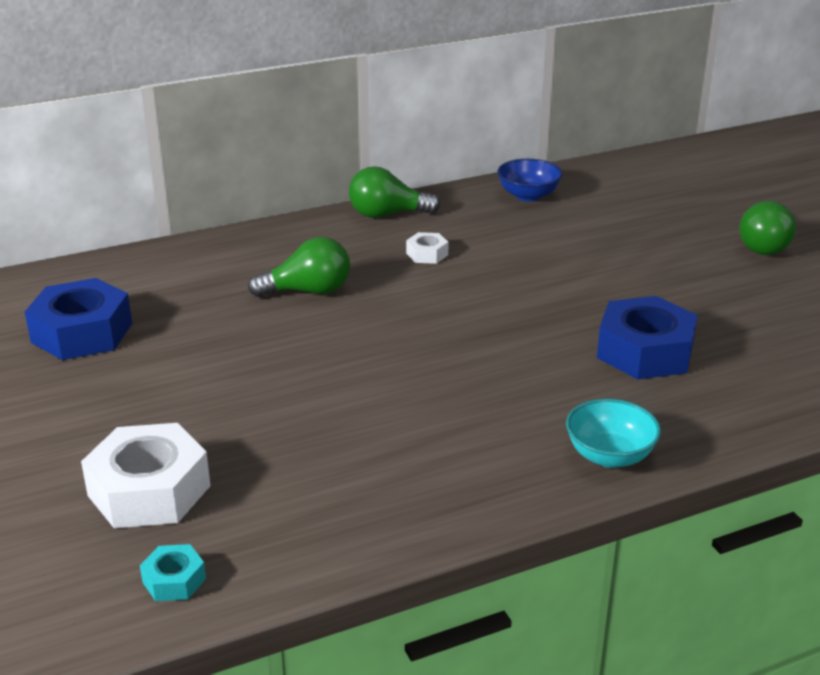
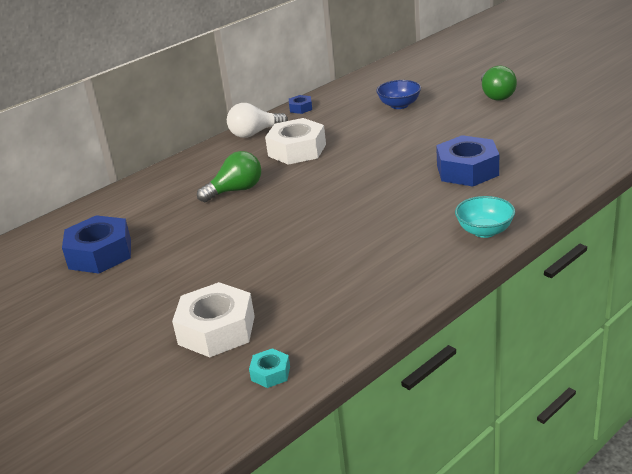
camera: 15 degrees left, 0 degrees up
(387, 214) = (254, 133): green light bulb -> white light bulb
(427, 254) = (297, 150): white nut -> white nut, size x2.11
(472, 193) = (301, 108): none -> blue nut
(528, 196) = (337, 101): blue bowl -> blue bowl (399, 105)

